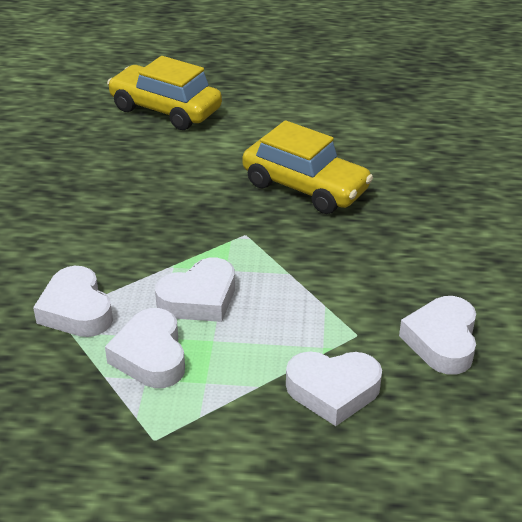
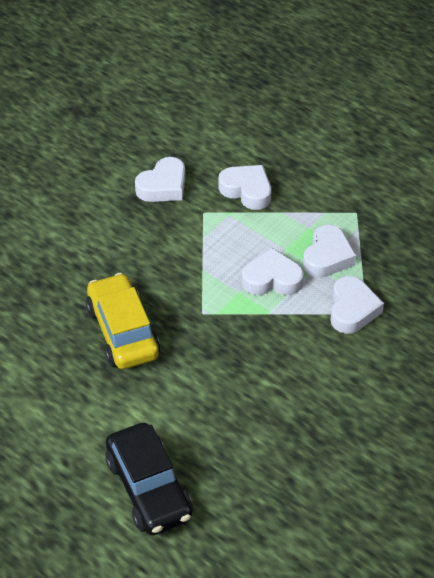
camera: 145 degrees left, 10 degrees up
(165, 110) = (149, 488): yellow car -> black car

